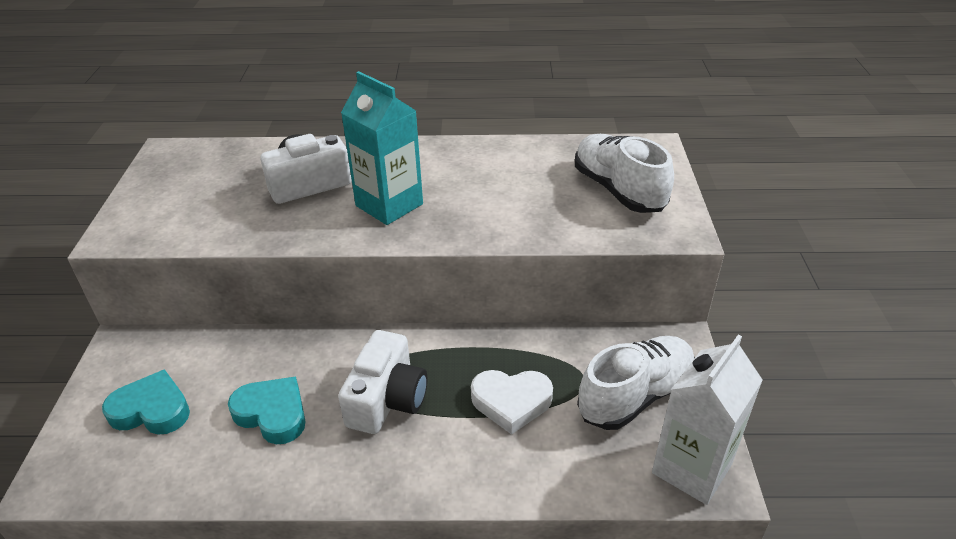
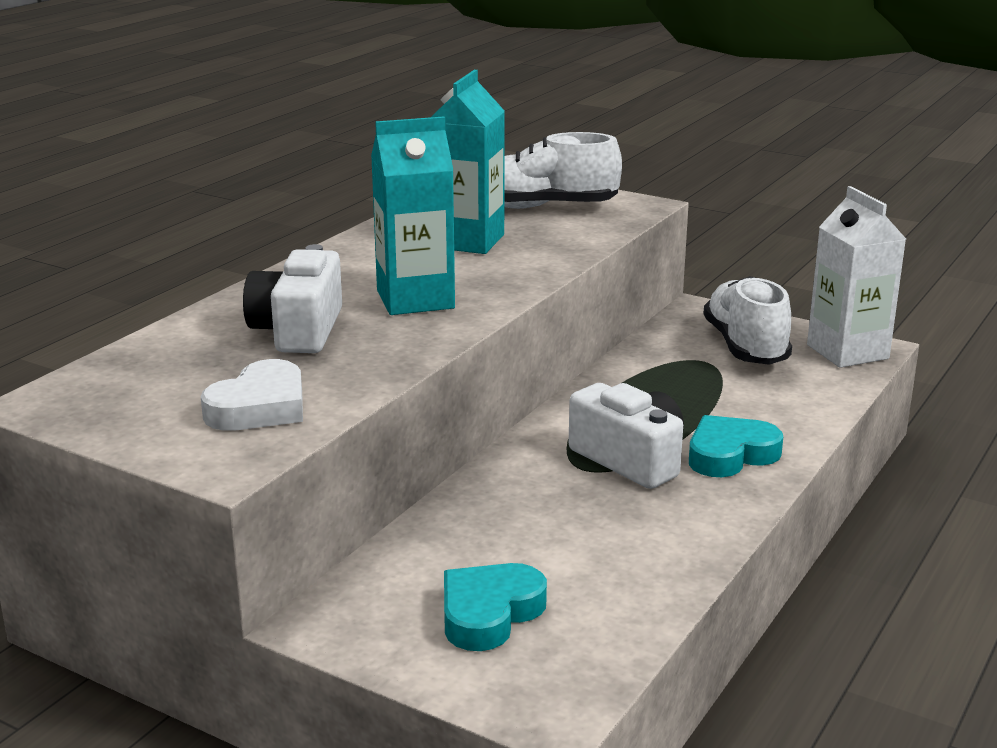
camera: 60 degrees left, 15 degrees down
(272, 414) = (584, 530): turquoise heart -> turquoise heart (730, 454)
(511, 402) = (699, 400): white heart -> white heart (260, 407)
(513, 185) = (467, 241): none -> turquoise carton

